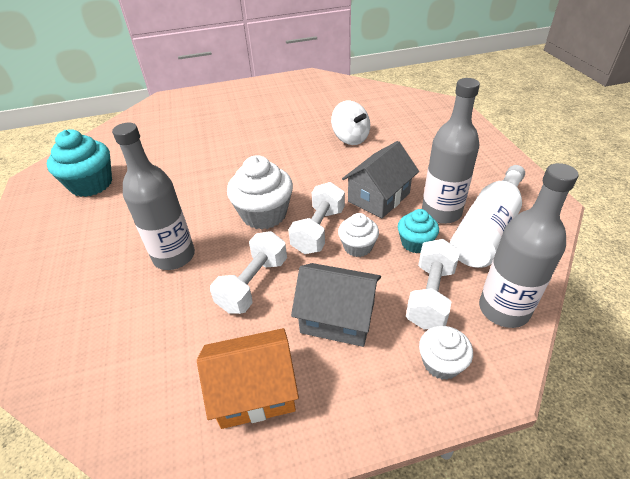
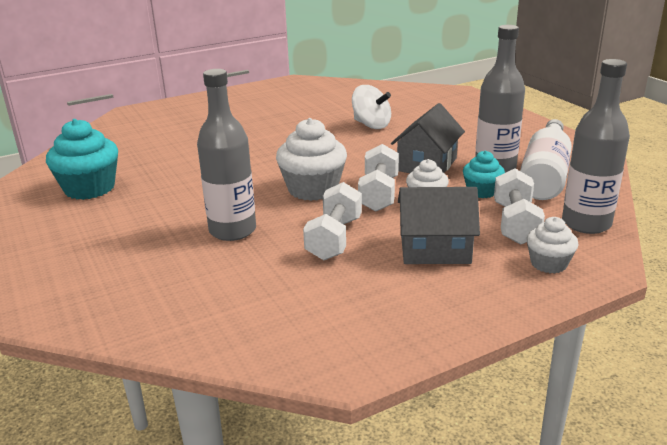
camera: 15 degrees left, 15 degrees down
(254, 391) = (383, 307): orange house -> none

